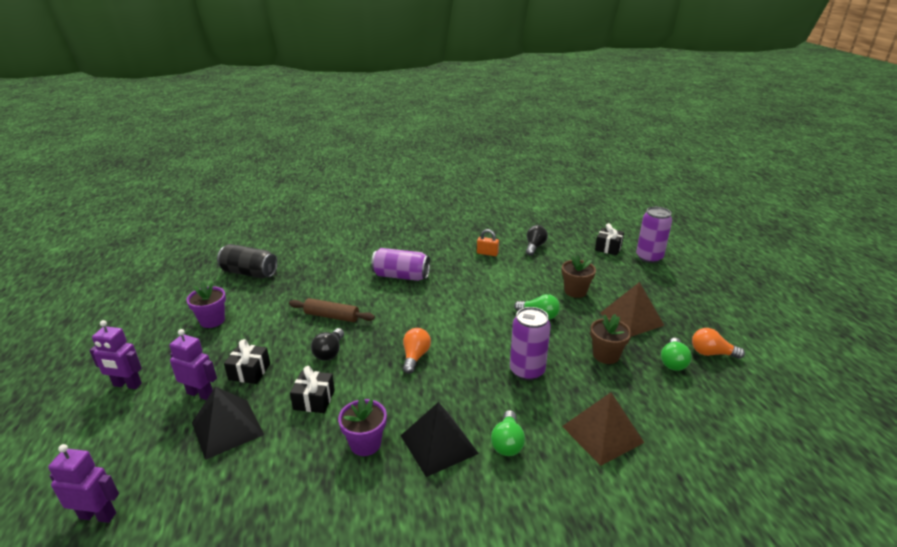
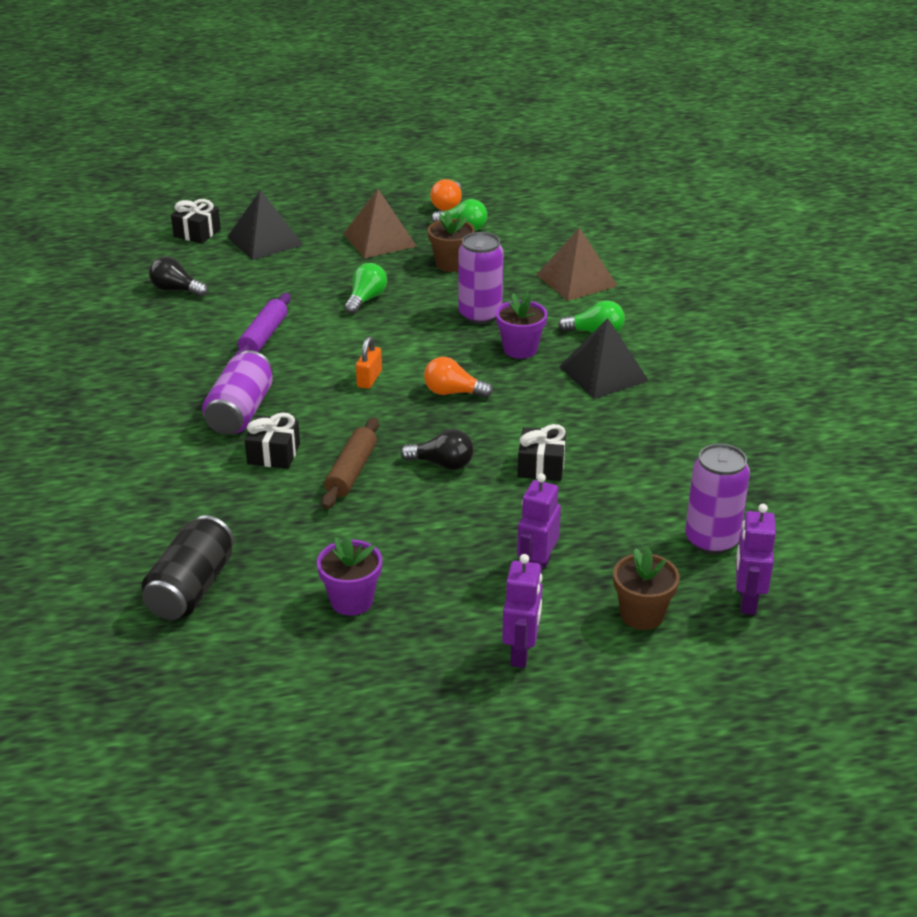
camera: 90 degrees left, 5 degrees up
(227, 428) = (599, 529): black pyramid -> black pyramid (265, 241)
(249, 372) = (487, 532): black gift -> black gift (273, 454)
(365, 443) = (609, 421): purple flower pot -> purple flower pot (520, 349)
(484, 278) = (264, 336): none -> purple rolling pin
(487, 253) = (185, 331): orange padlock -> orange padlock (369, 379)
(575, 291) = (311, 269): brown flower pot -> brown flower pot (642, 615)
(649, 257) = (233, 208): purple can -> purple can (711, 540)

